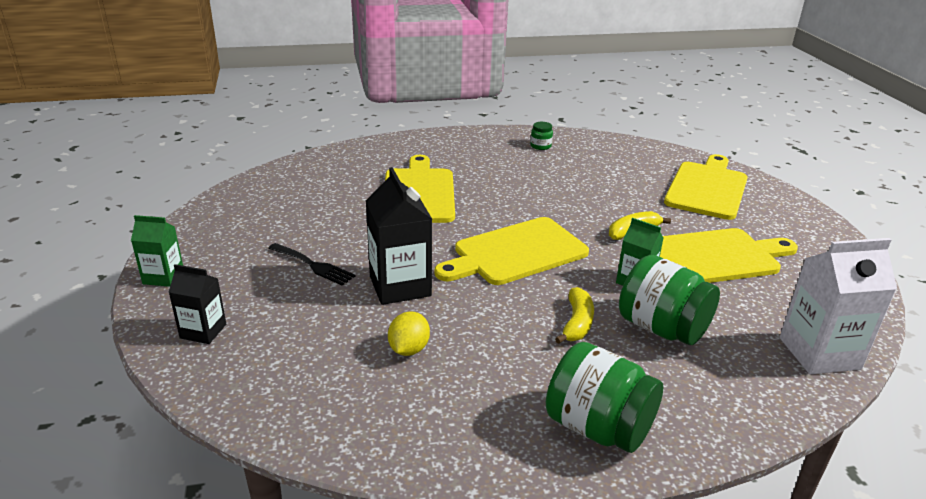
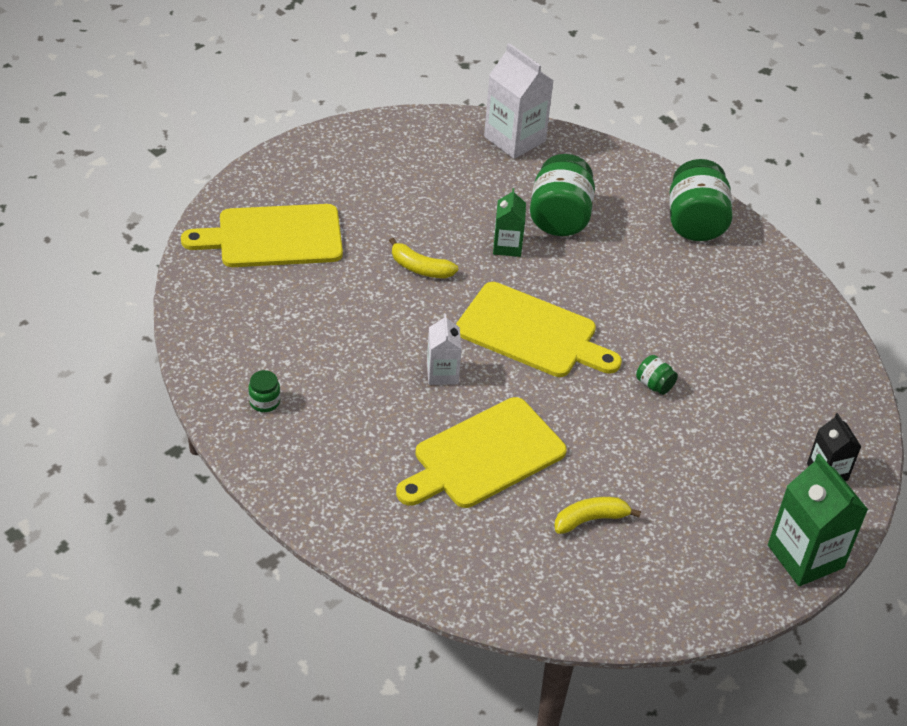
camera: 125 degrees left, 15 degrees up
(163, 277) = (805, 556): green carton -> green carton, size x1.71
(313, 265) = (684, 460): black fork -> none
(400, 286) = (654, 385): black carton -> green jar
(409, 349) = (720, 340): yellow lemon -> none
(508, 204) = (442, 373): none -> white carton
(577, 323) = (598, 262): yellow banana -> yellow banana (590, 519)
(715, 257) = (420, 208): yellow cutting board -> none

